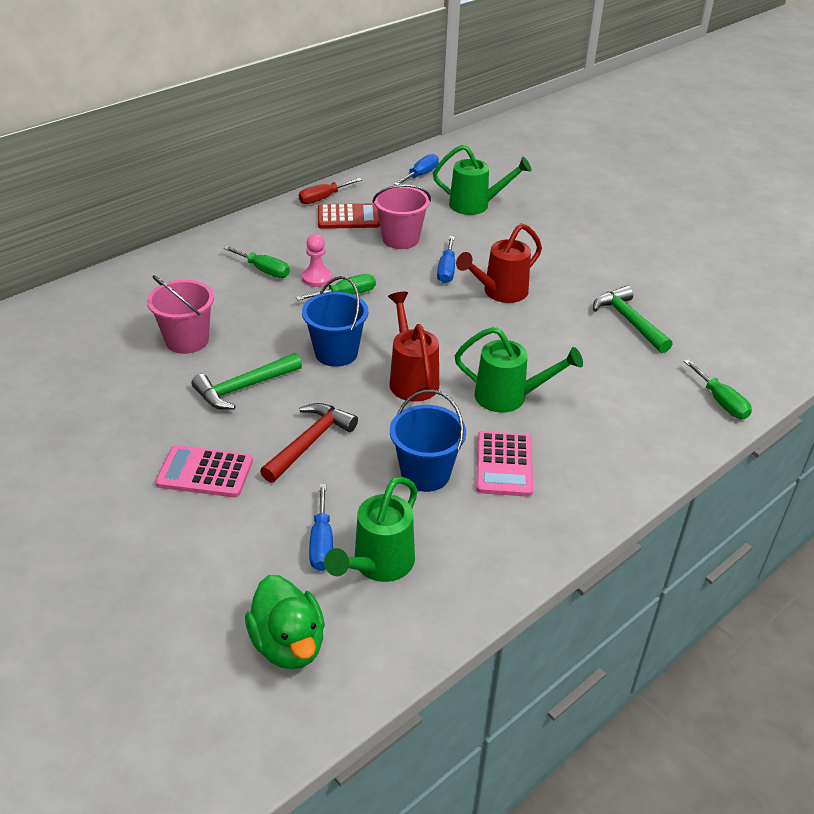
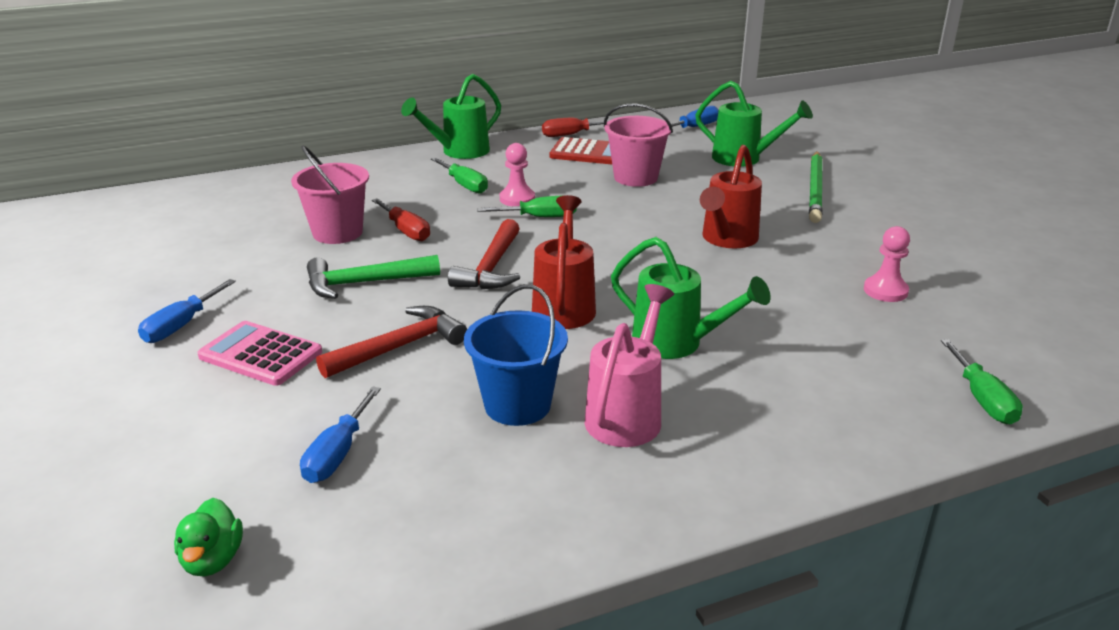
camera: 20 degrees right, 10 degrees down
(244, 328) = (406, 231): none -> red screwdriver
(288, 644) = (213, 560): green duck -> green duck, size x0.61
(336, 353) = (491, 267): blue bucket -> red hammer
(378, 565) = (390, 494): green watering can -> green watering can (459, 152)
(446, 270) = (673, 211): blue screwdriver -> blue screwdriver (181, 326)
(500, 292) = (727, 239): red watering can -> red watering can turned 45 degrees counterclockwise
(504, 464) = (627, 414): pink calculator -> pink watering can
(543, 230) = (815, 189): none -> green pencil
(629, 321) = (885, 291): green hammer -> pink pawn

